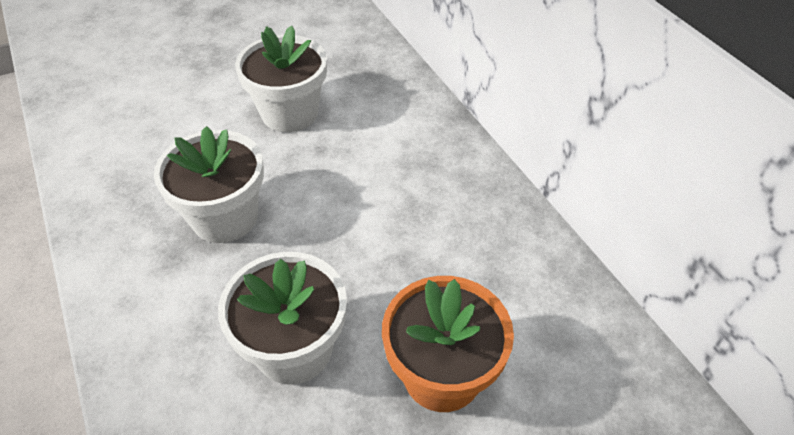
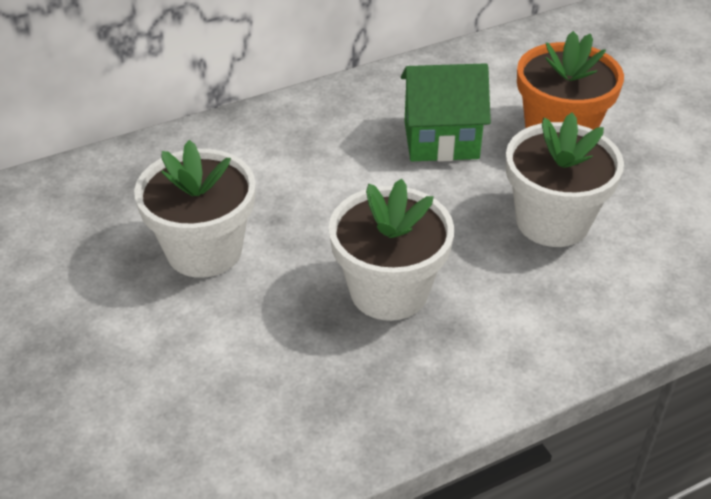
camera: 90 degrees left, 5 degrees down
(426, 262) = (441, 140): none -> green house

